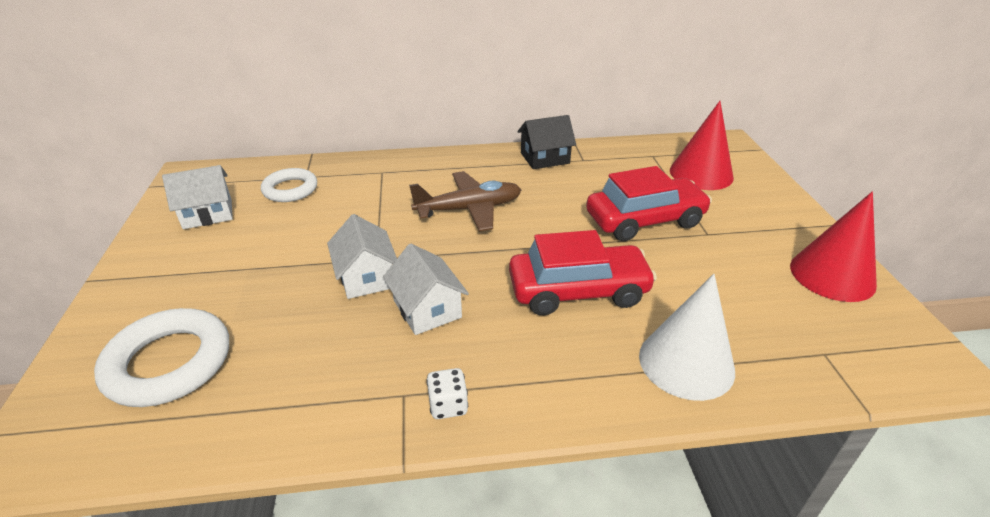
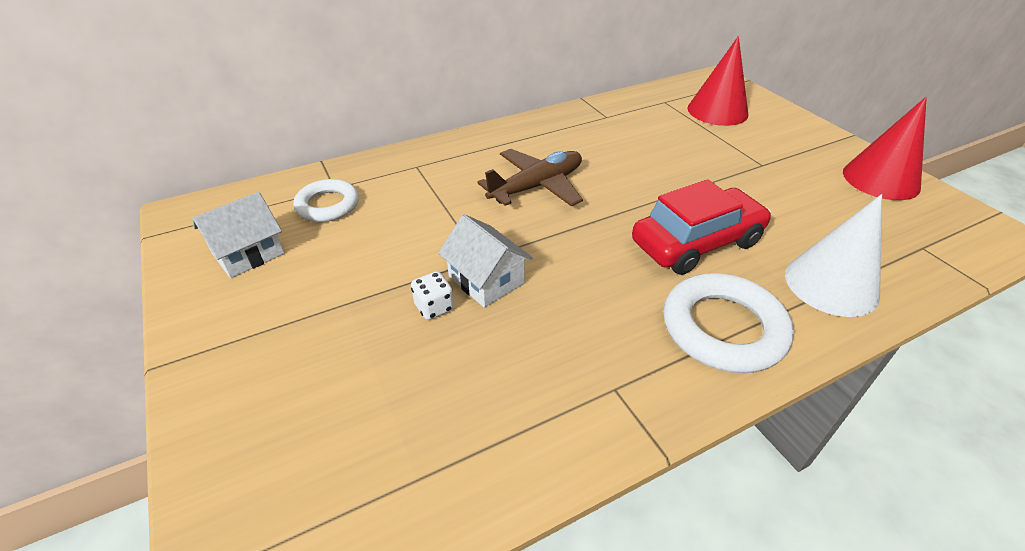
camera: 20 degrees left, 5 degrees up
(169, 363) = (336, 434): white ring -> white ring (723, 328)
(427, 309) = (572, 296): white house -> none
(448, 405) = (665, 385): white dice -> white dice (434, 307)
(545, 158) = (570, 121): black house -> none
(644, 220) = (703, 163): red car -> none

